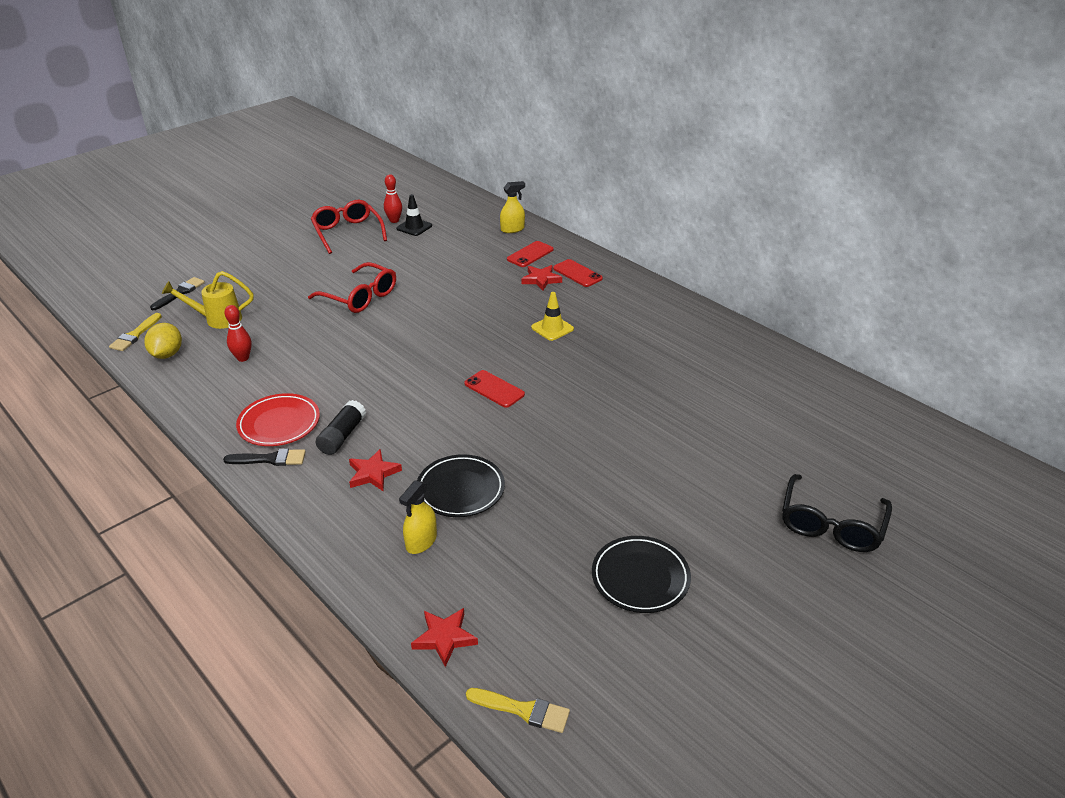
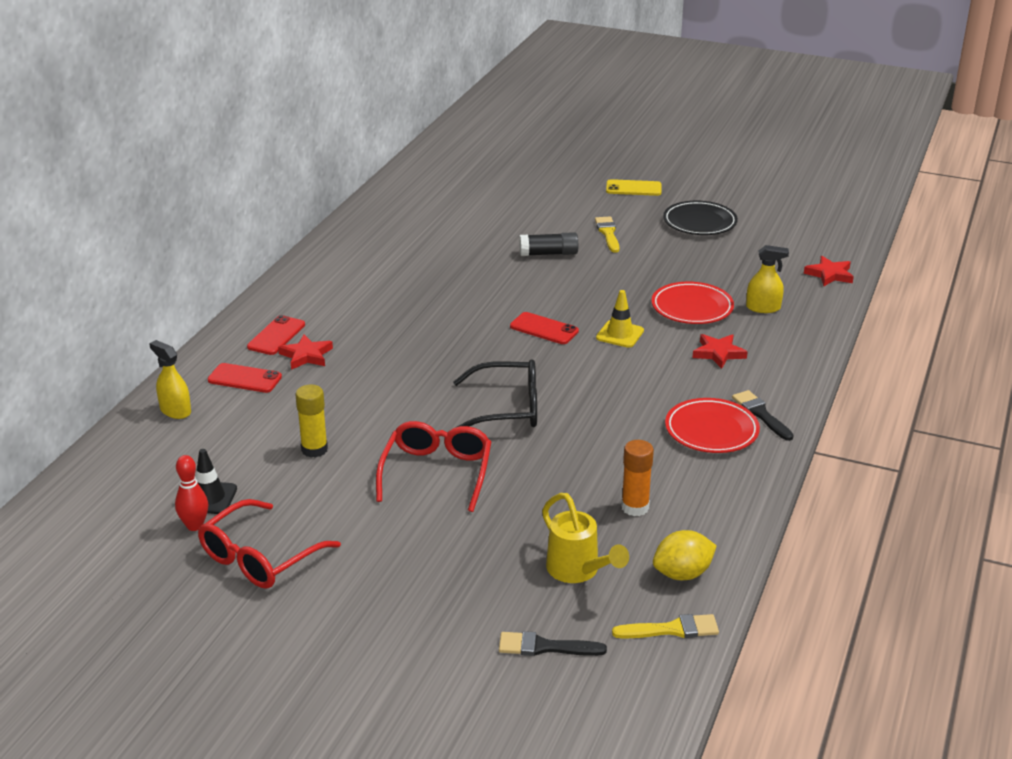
camera: 115 degrees left, 5 degrees down
(243, 358) = (635, 507): red bowling pin -> orange glue stick
(342, 436) = (690, 387): black glue stick -> black glue stick (548, 254)
(427, 263) = (314, 449): none -> yellow glue stick
(460, 489) = (692, 308): black plate -> red plate
(494, 389) = (544, 329): red phone -> red phone turned 75 degrees counterclockwise
(523, 710) = (843, 237): yellow brush -> yellow brush (608, 233)
(552, 328) = (409, 324): yellow traffic cone -> yellow traffic cone (620, 334)
(762, 556) = (633, 188): none -> yellow phone
(831, 524) = (578, 171): black glasses -> black glasses (507, 409)

